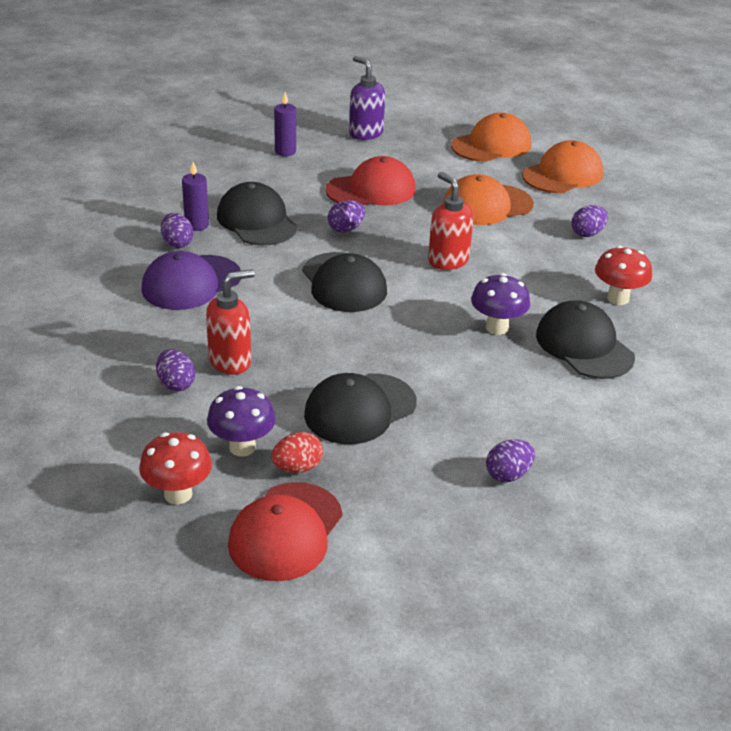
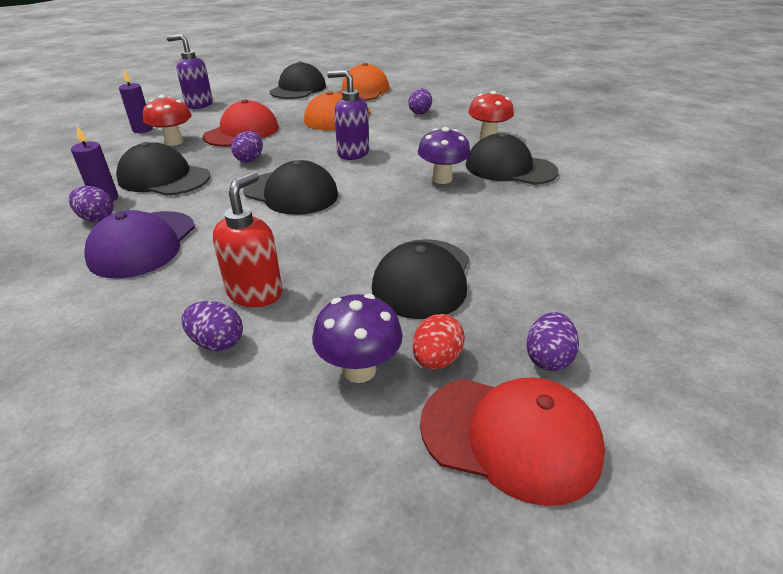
camera: 35 degrees left, 0 degrees up
(178, 494) = (347, 470): red mushroom -> red mushroom (174, 142)
(285, 532) = (510, 437): red cap -> red cap turned 60 degrees counterclockwise
(447, 260) = (352, 153): red soap dispenser -> purple soap dispenser
(491, 145) = (298, 89): orange cap -> black cap
(508, 474) = (596, 271): purple egg -> purple egg (547, 358)

